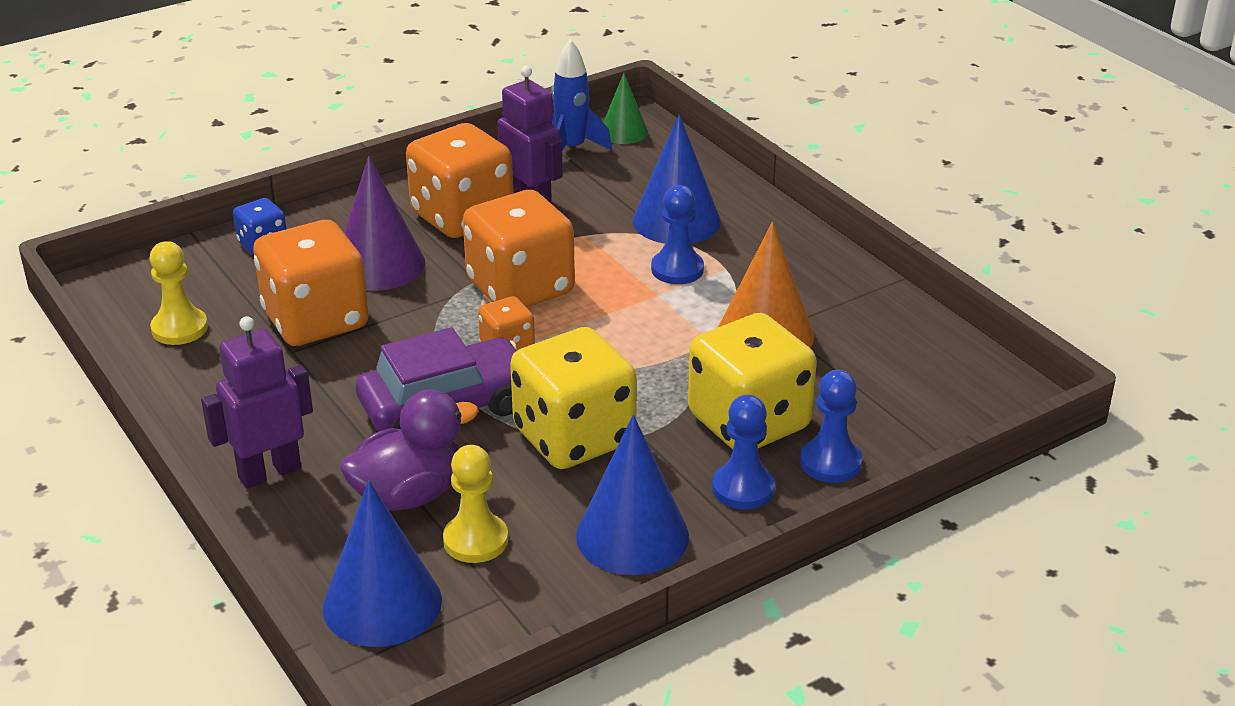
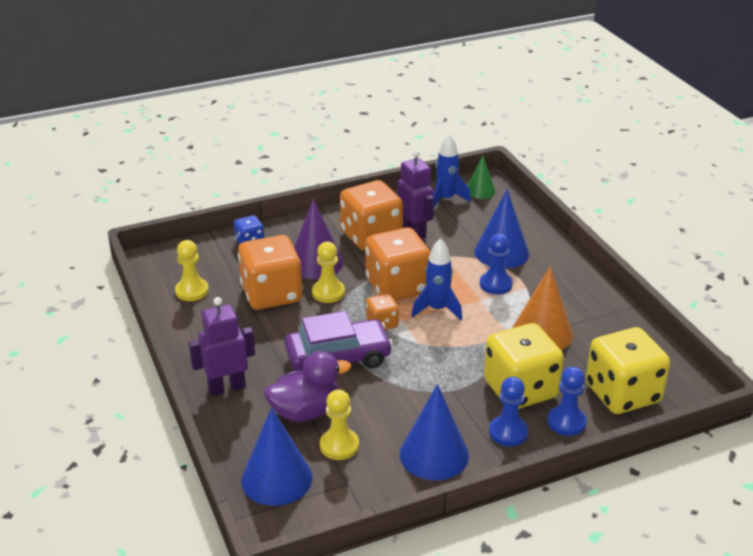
camera: 10 degrees right, 0 degrees up
(409, 308) = (328, 292): none -> yellow pawn
(574, 437) = (411, 387): yellow dice -> yellow dice (622, 394)
(592, 316) = (437, 309): none -> blue rocket

